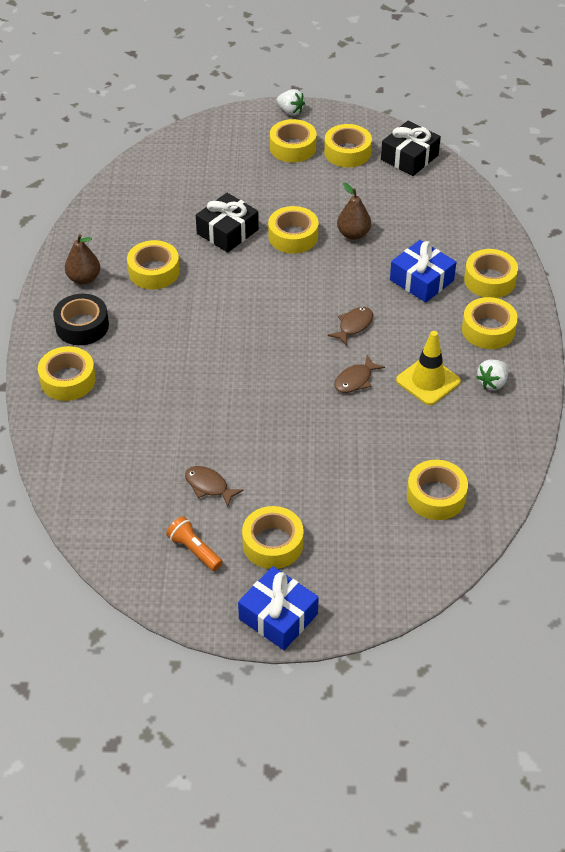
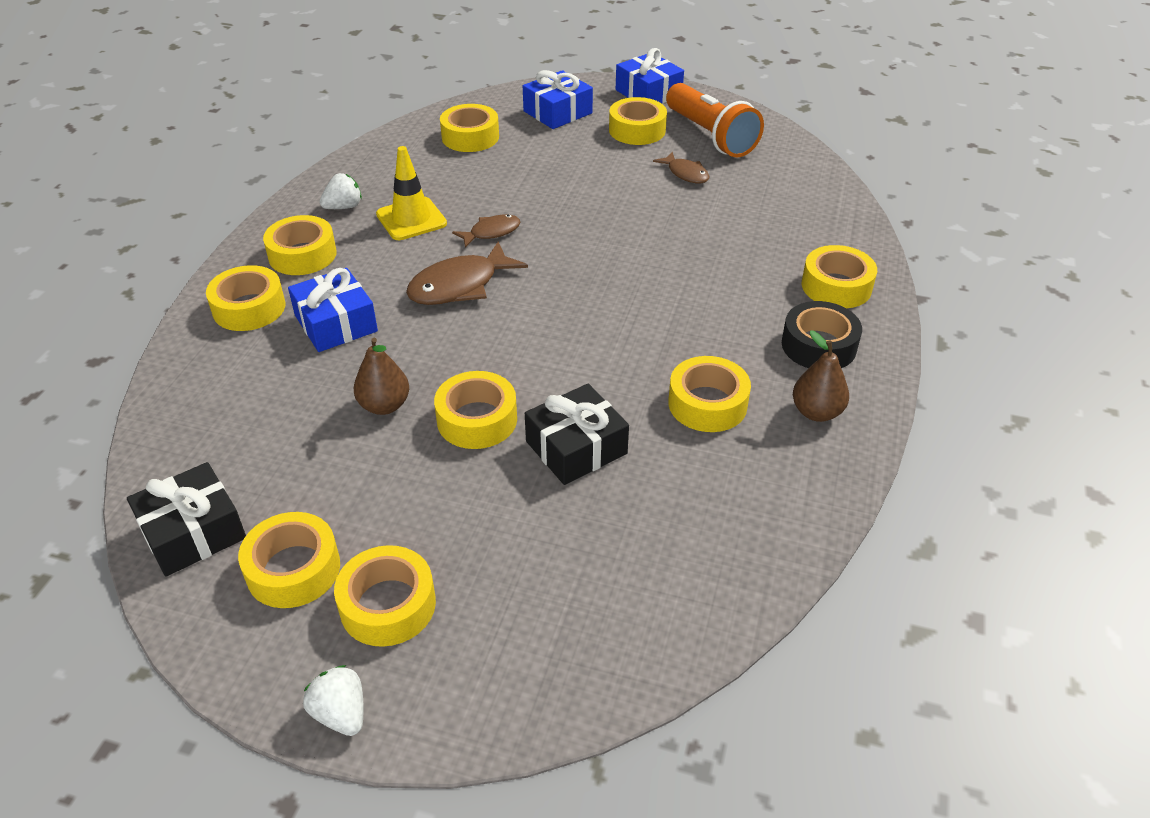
camera: 165 degrees left, 5 degrees down
(194, 550) = (710, 136): orange flashlight -> orange flashlight, size x1.98
(353, 326) = (460, 286): brown fish -> brown fish, size x1.70
(366, 557) = (557, 112): none -> blue gift

